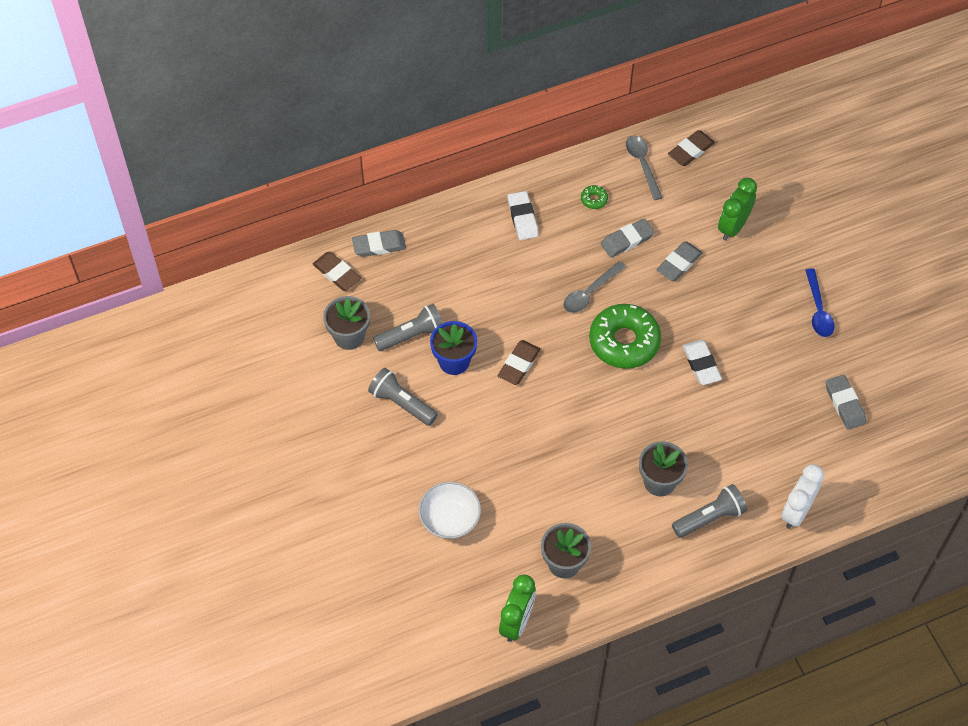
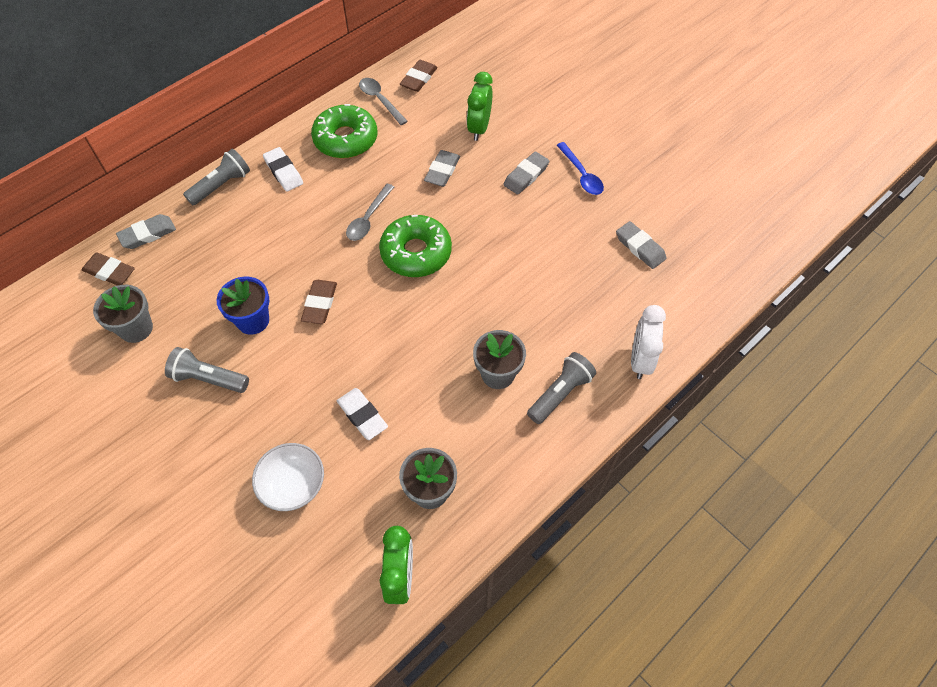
camera: 20 degrees left, 0 degrees up
(412, 335) = (202, 308): grey flashlight -> grey flashlight (221, 185)
(594, 199) = (346, 139): green donut -> green donut, size x2.49
(627, 240) = (388, 164): grey eraser -> grey eraser (526, 175)
(701, 364) = (496, 251): white eraser -> white eraser (362, 415)

